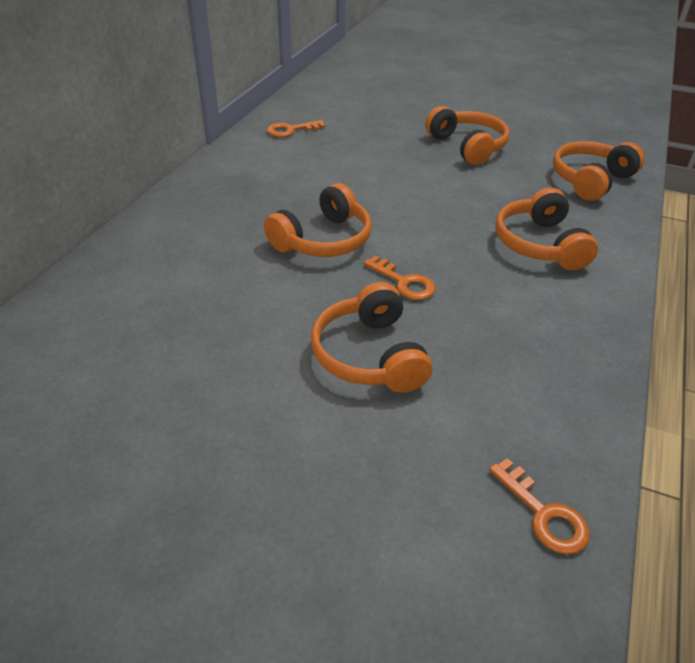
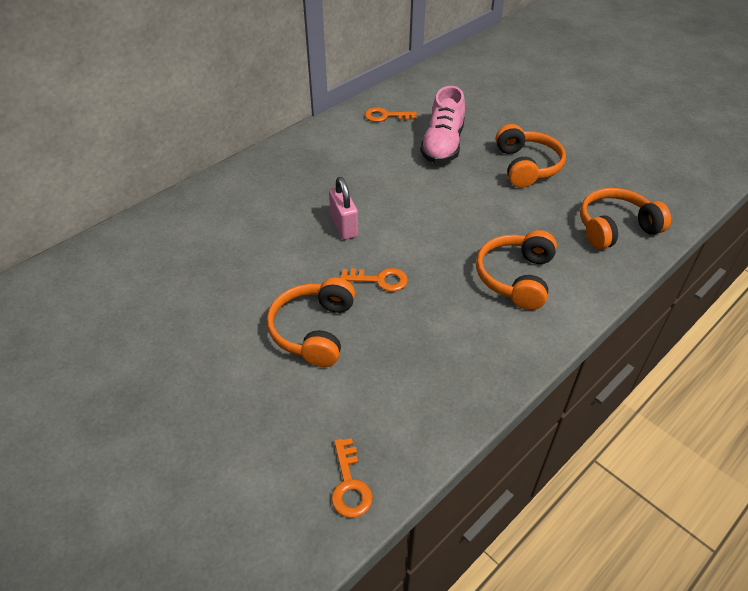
camera: 25 degrees right, 5 degrees up
(323, 240) = (344, 226): orange headphones -> pink padlock
(371, 145) = (442, 145): none -> pink shoe
(404, 282) = (380, 280): orange key -> orange key turned 60 degrees counterclockwise

